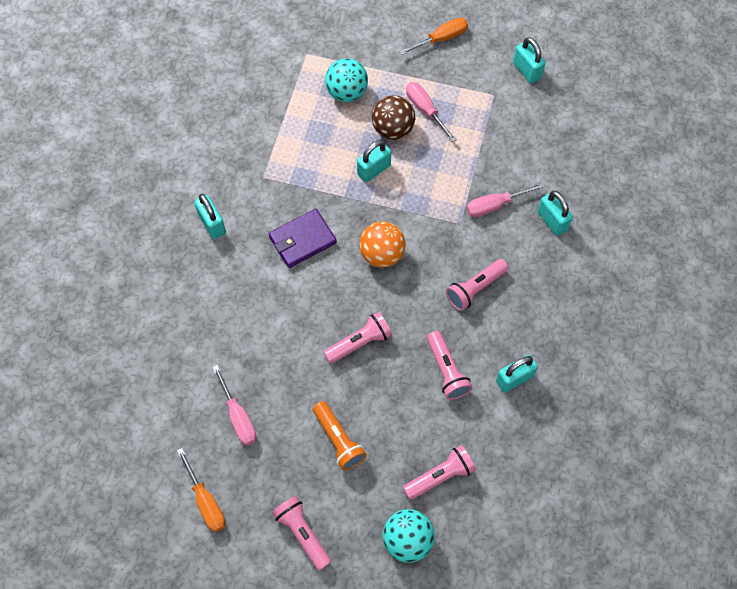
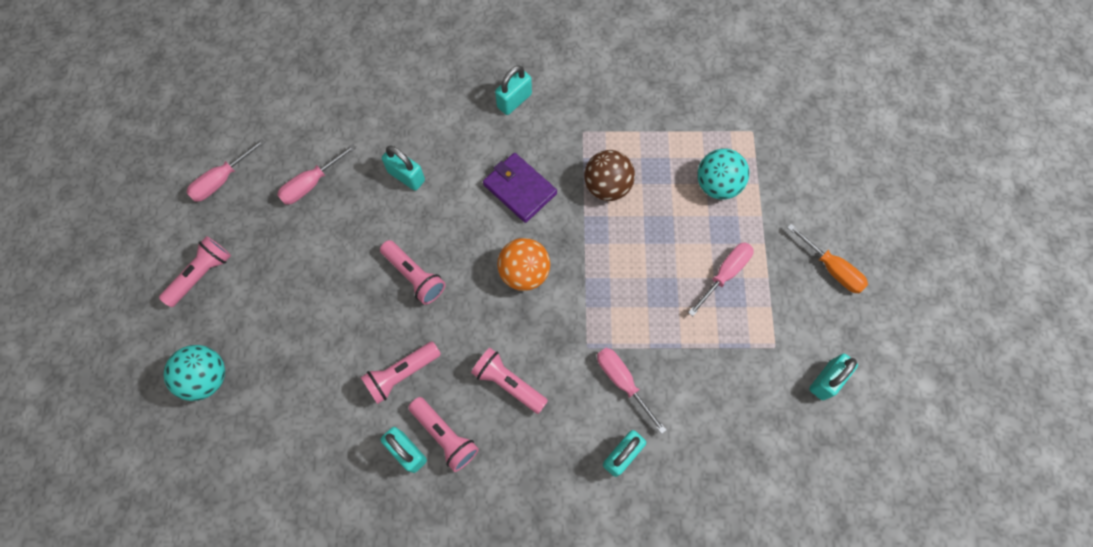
camera: 75 degrees right, 5 degrees up
(206, 502) = (221, 180): orange screwdriver -> pink screwdriver
(339, 440) = (303, 283): orange flashlight -> none
(374, 170) = (627, 238): turquoise padlock -> turquoise padlock (406, 176)
(393, 129) = (686, 245): brown ball -> brown ball (607, 186)
(440, 476) = (280, 395): pink flashlight -> pink flashlight (445, 436)

